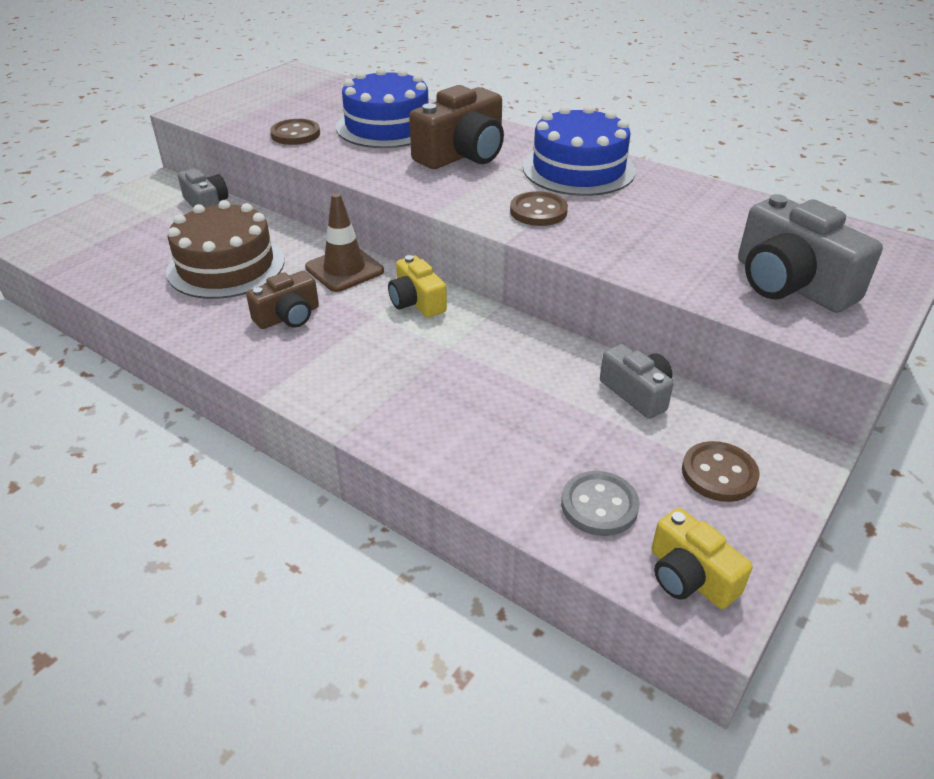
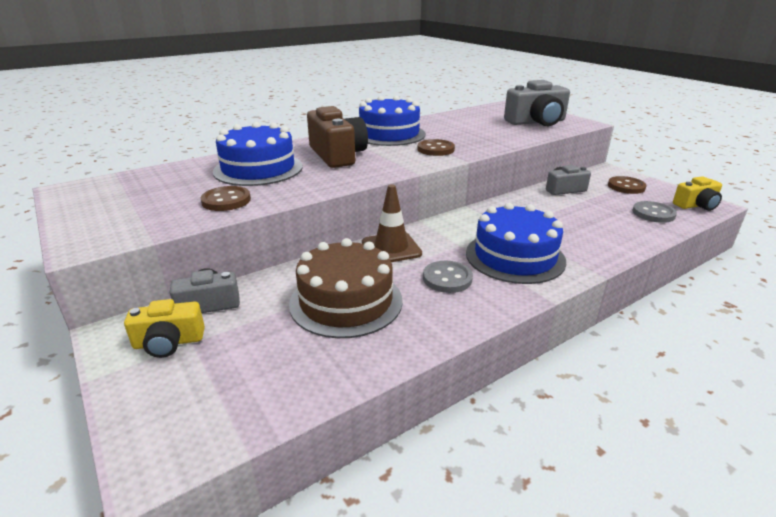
camera: 70 degrees left, 10 degrees down
(288, 316) = (447, 278): brown camera -> grey button
(361, 359) = (515, 256): none -> blue cake
(416, 302) = (451, 229): yellow camera -> yellow camera (169, 342)

